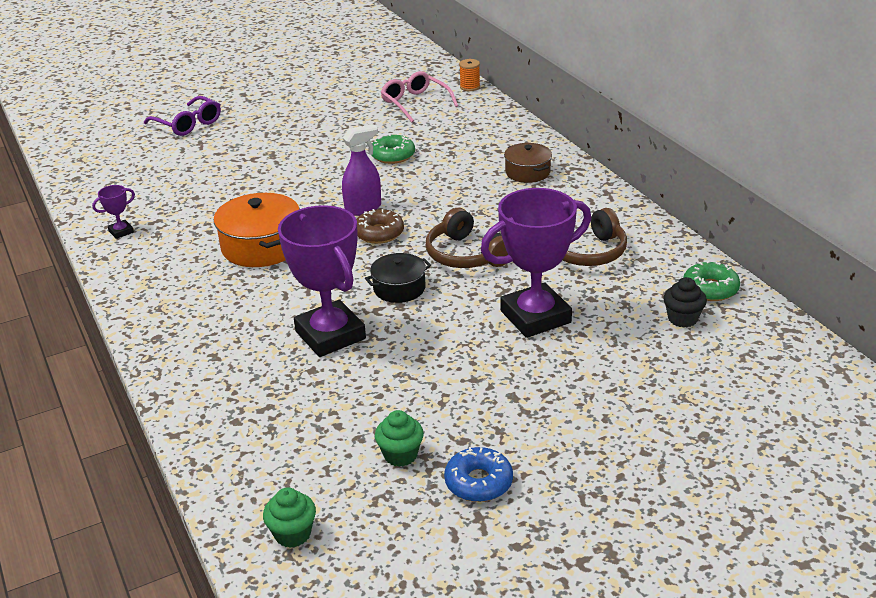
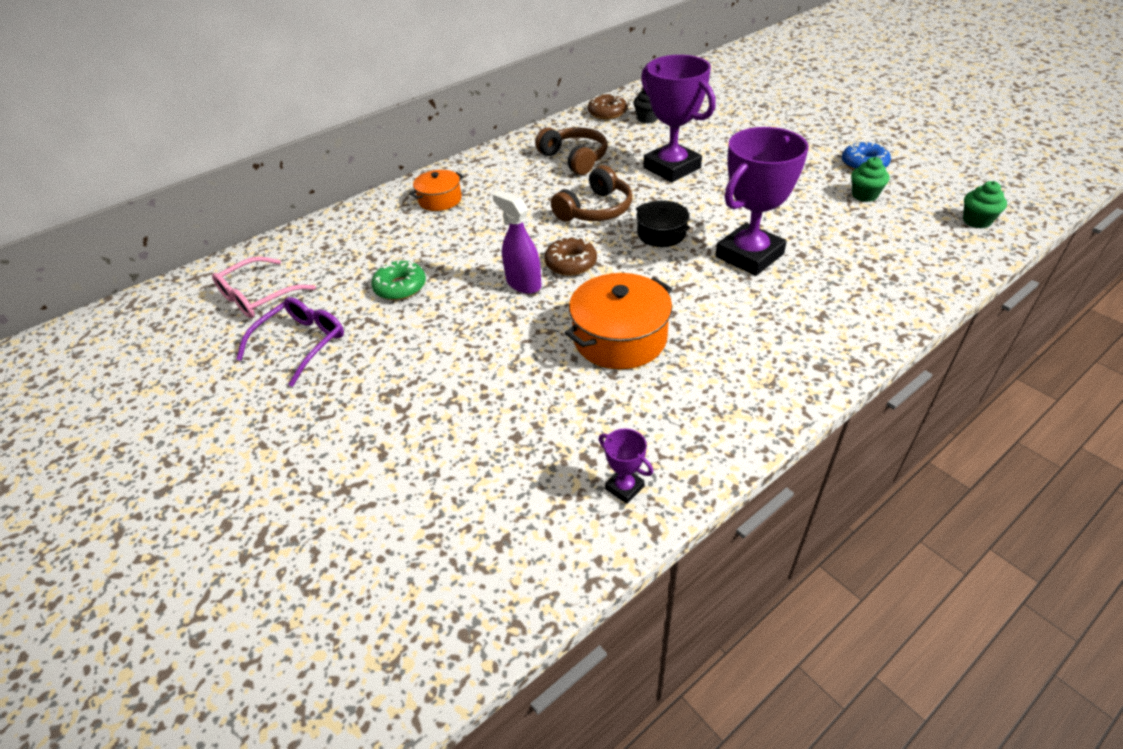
camera: 100 degrees left, 10 degrees up
(188, 124) = (268, 532): purple glasses -> purple glasses (301, 344)
(470, 87) = (224, 263): orange spool -> none
(527, 172) = (440, 200): brown pot -> orange pot
(710, 289) = (607, 113): green donut -> brown donut

